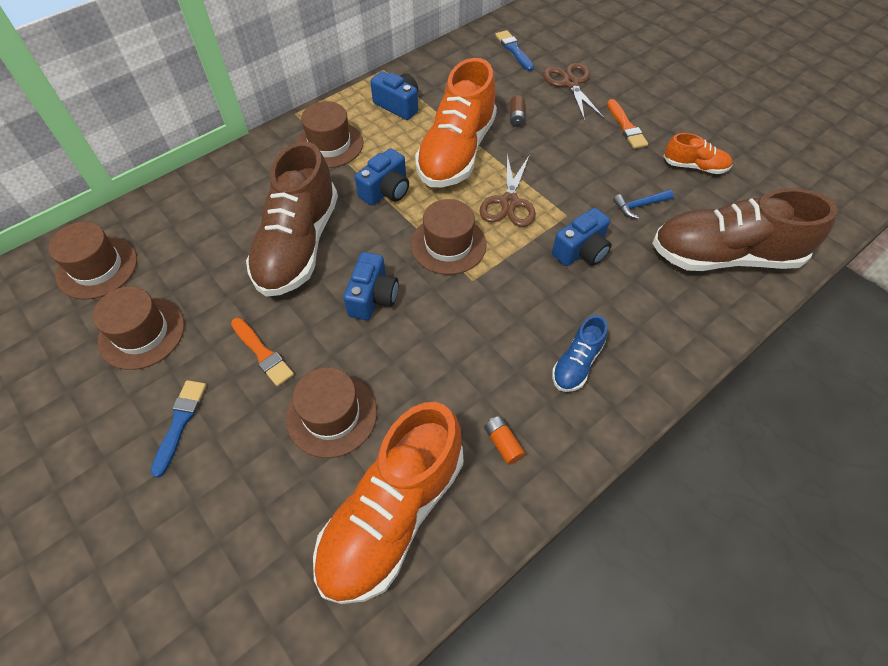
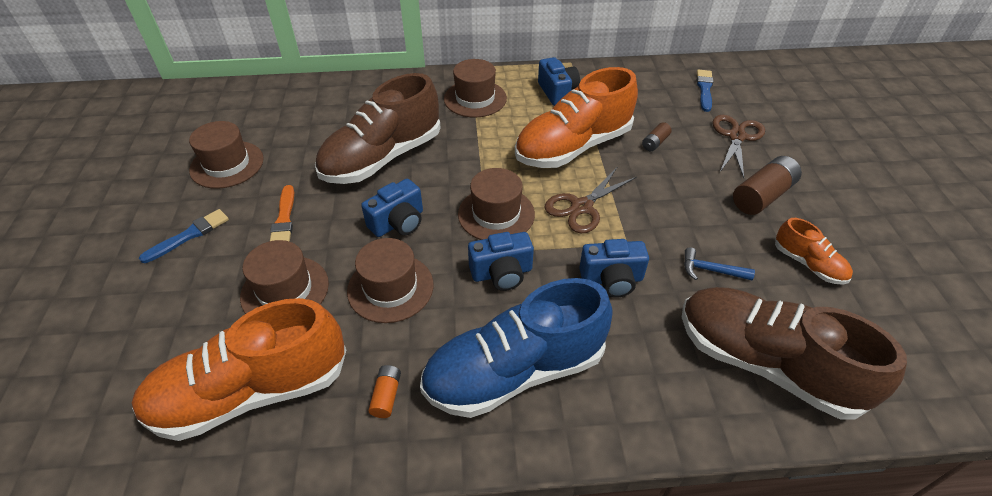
camera: 35 degrees right, 10 degrees down
(97, 267) = (244, 110): brown hat -> brown hat (390, 288)
(386, 191) = (485, 150): blue camera -> blue camera (502, 273)
(576, 363) = (514, 371): blue shoe -> blue shoe, size x2.11
(626, 127) = (762, 196): orange brush -> brown battery

